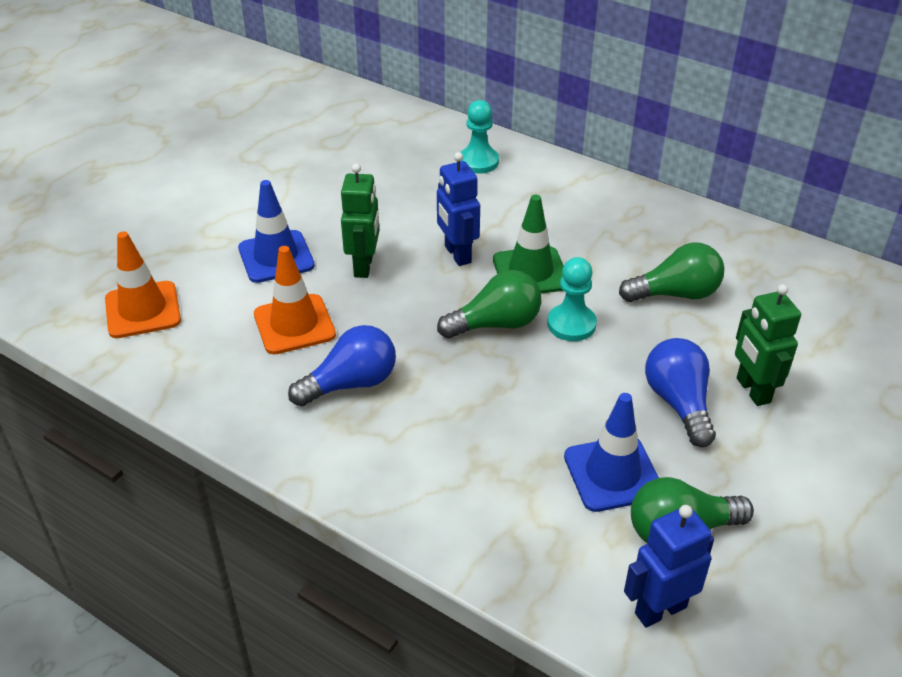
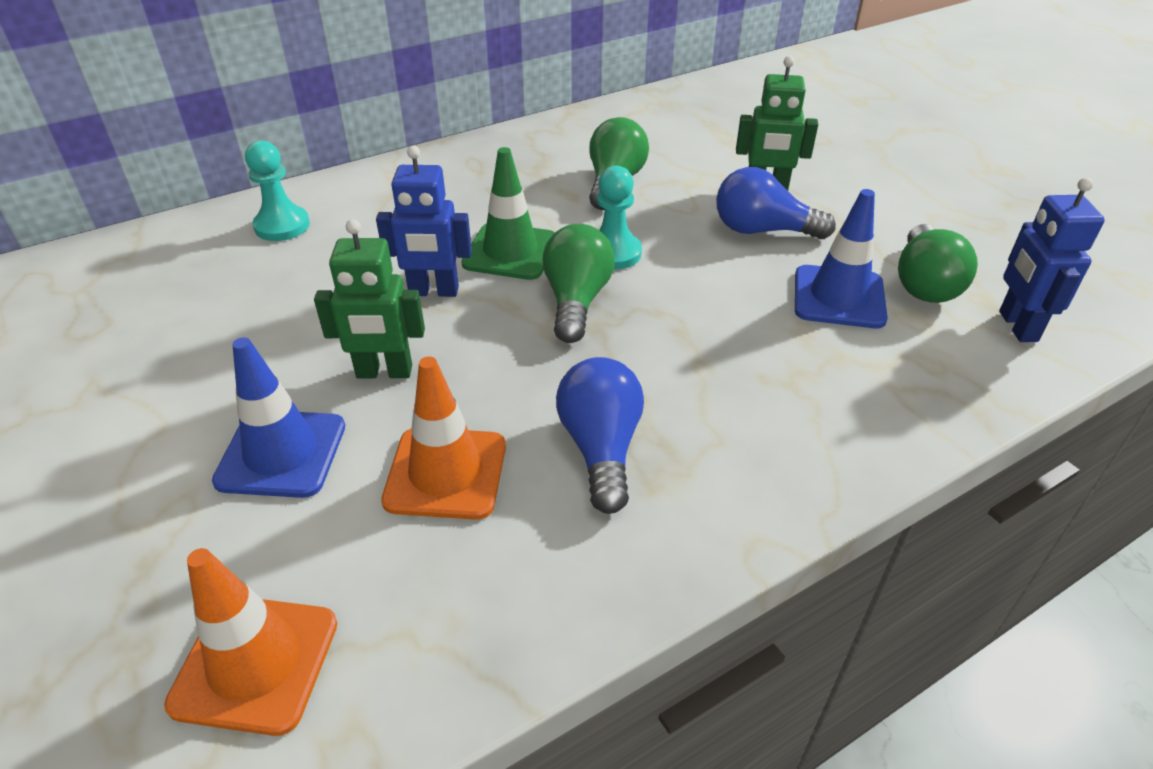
camera: 65 degrees left, 0 degrees up
(364, 266) = (384, 372): green robot -> green robot turned 150 degrees clockwise

